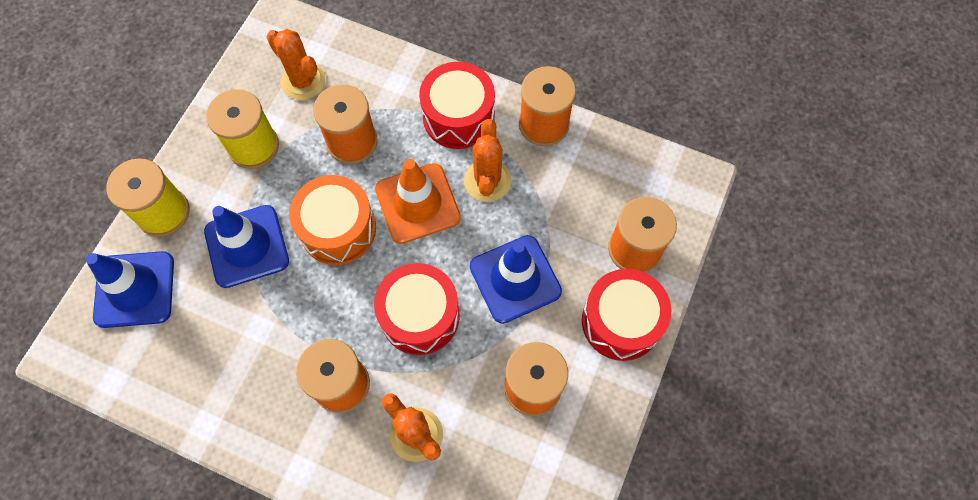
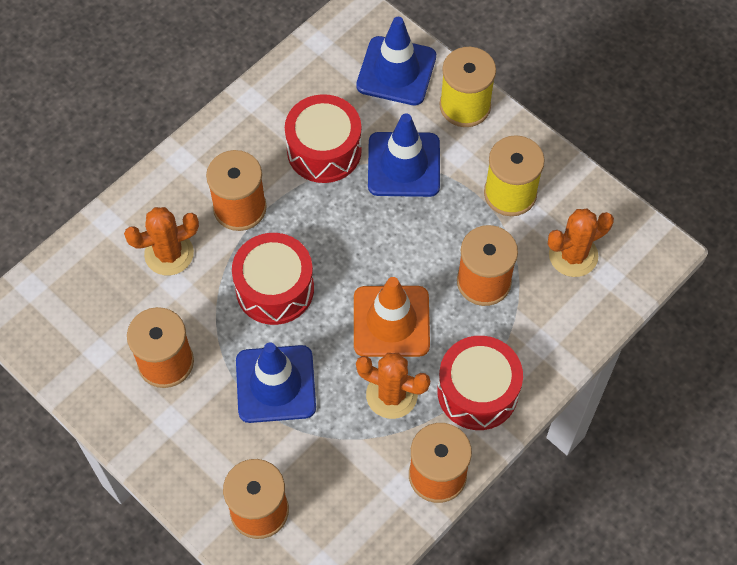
camera: 110 degrees right, 5 degrees down
(338, 229) = (391, 244): orange drum -> none
(621, 321) = (191, 466): red drum -> red drum (324, 150)

